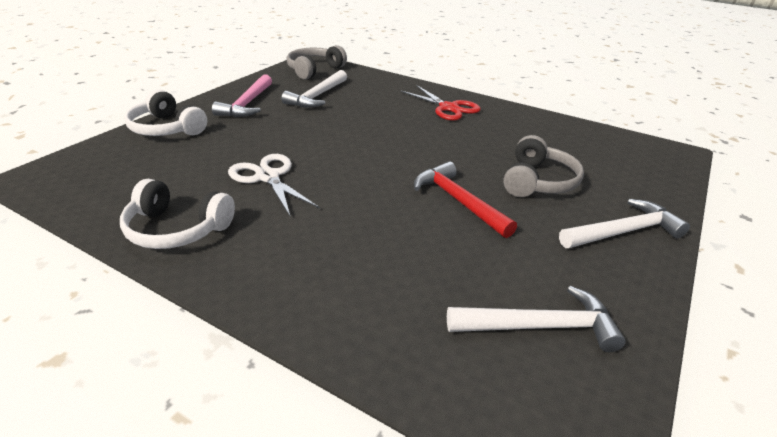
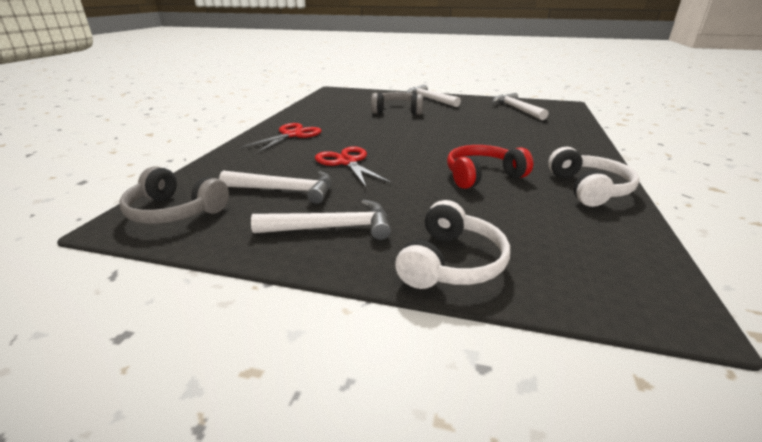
camera: 105 degrees left, 5 degrees down
(247, 104) = (332, 228): pink hammer -> white hammer
(268, 177) = (482, 176): white scissors -> red headphones
(355, 122) = (347, 162): none -> red scissors
(458, 201) = (441, 124): red hammer -> none

